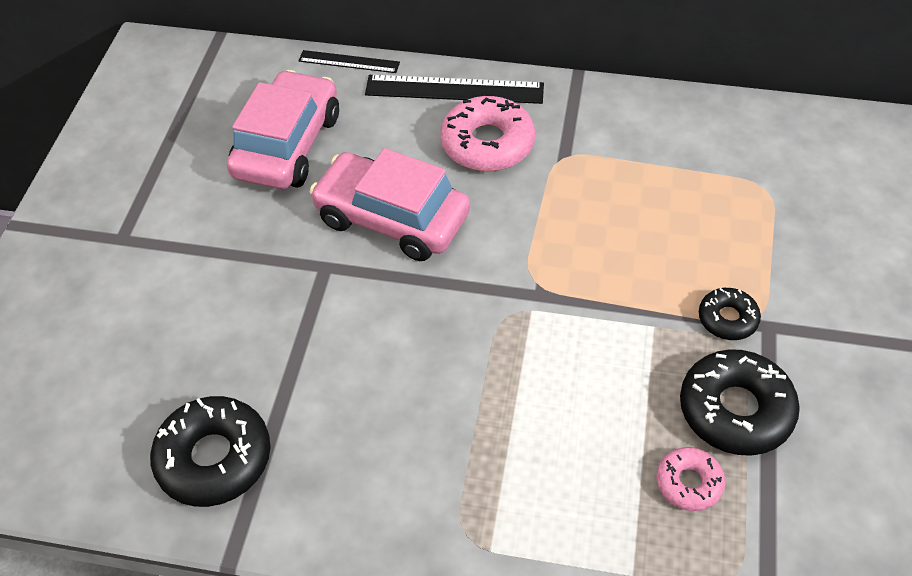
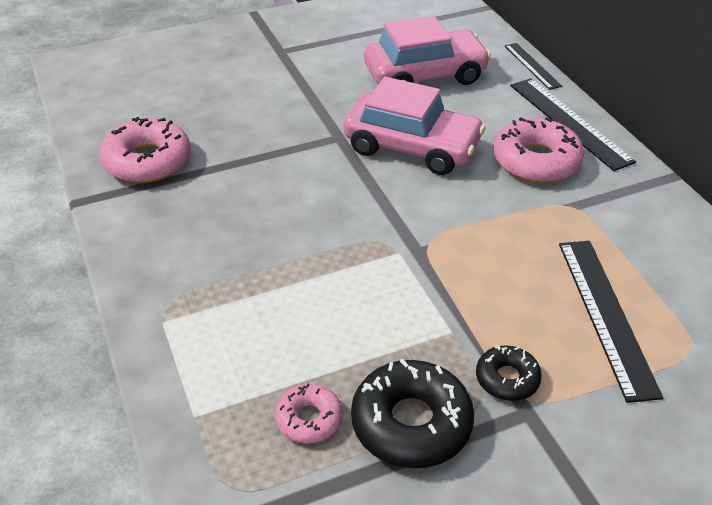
camera: 55 degrees right, 10 degrees down
(214, 458) = (147, 161): black donut -> pink donut
(392, 218) = (412, 147): pink car -> pink car turned 120 degrees clockwise
(701, 216) = (605, 315): none -> black ruler

